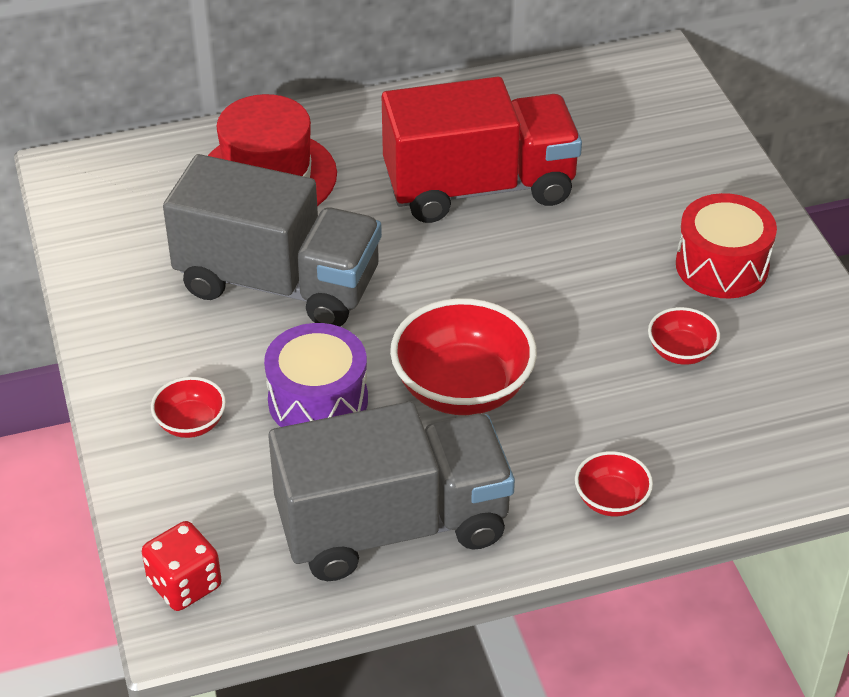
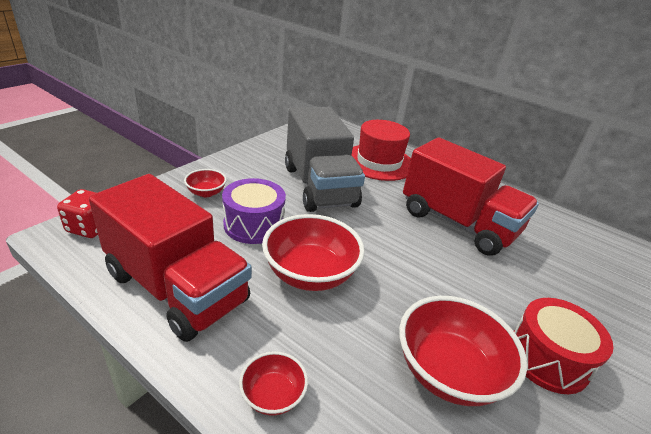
camera: 50 degrees right, 10 degrees down
(393, 526) = (177, 288): grey truck -> red truck
(681, 352) = (448, 371): red bowl -> red bowl, size x1.97

